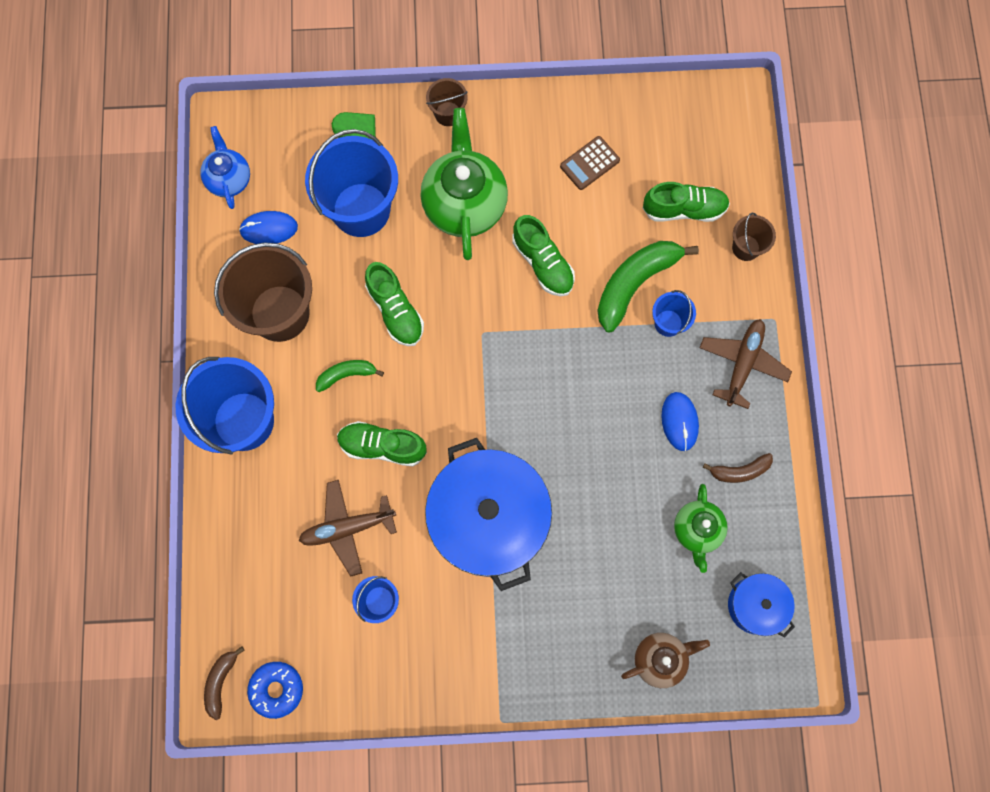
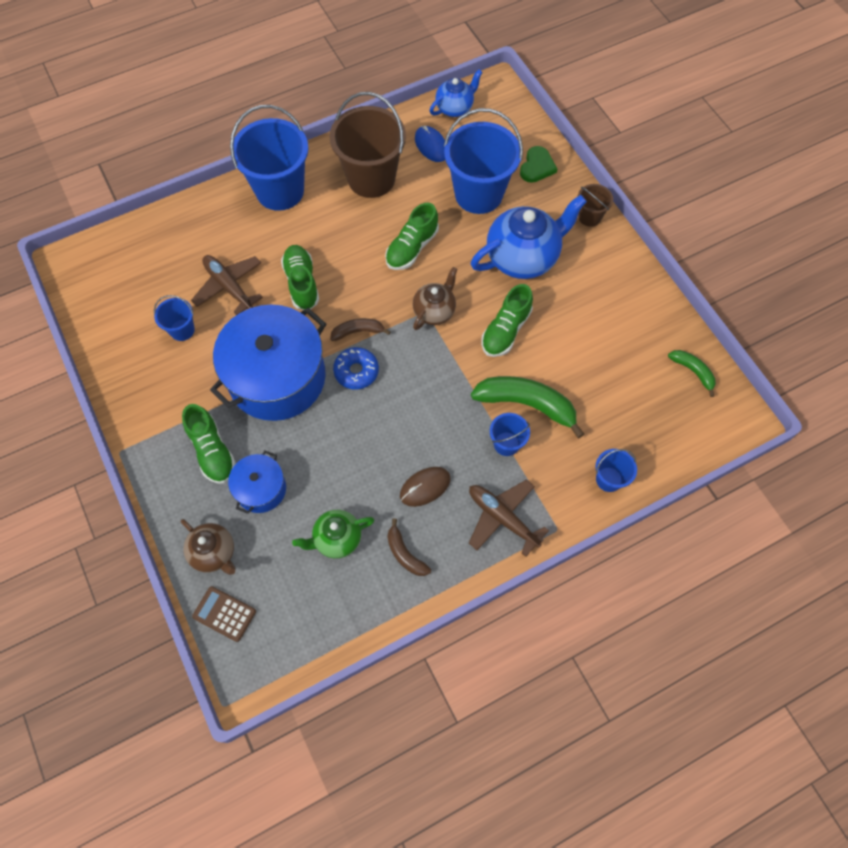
camera: 65 degrees right, 10 degrees down
(221, 681) = (84, 256): brown banana -> brown banana (358, 331)
(277, 689) = (91, 292): blue donut -> blue donut (356, 371)
(346, 375) = (345, 238): green banana -> green banana (693, 371)
(464, 204) = (523, 257): green teapot -> blue teapot
(486, 323) = (434, 311): none -> brown teapot
(589, 163) = (610, 329): brown calculator -> brown calculator (224, 614)
(679, 421) = (425, 487): blue mouse -> brown mouse
(684, 209) = (614, 416): green shoe -> green shoe (212, 451)
(742, 363) = (502, 518): brown plane -> brown plane turned 135 degrees counterclockwise
(745, 248) = (609, 479): brown bucket -> blue bucket
(755, 605) = (291, 614): blue pot -> blue pot (261, 489)

